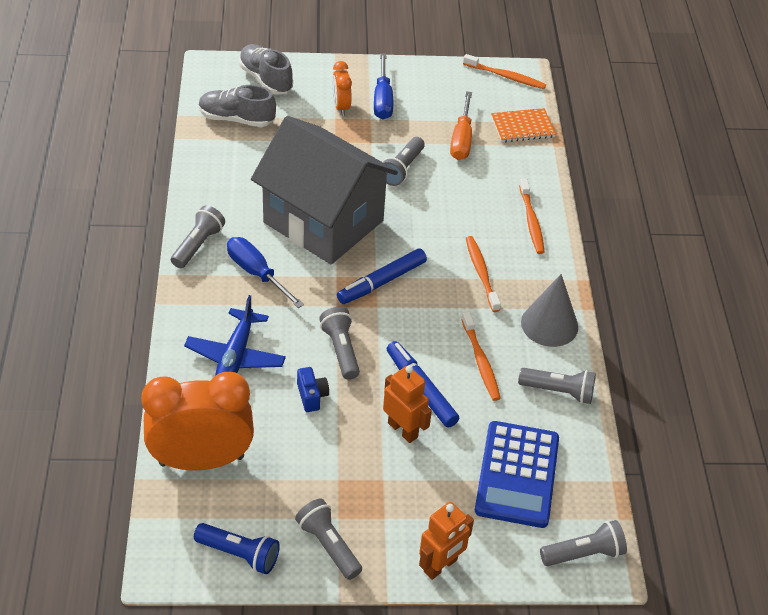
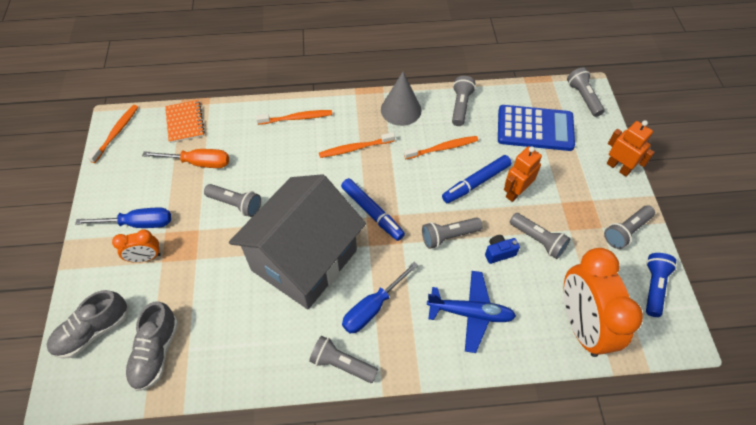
camera: 90 degrees left, 10 degrees up
(325, 440) = (538, 240): none -> grey flashlight

